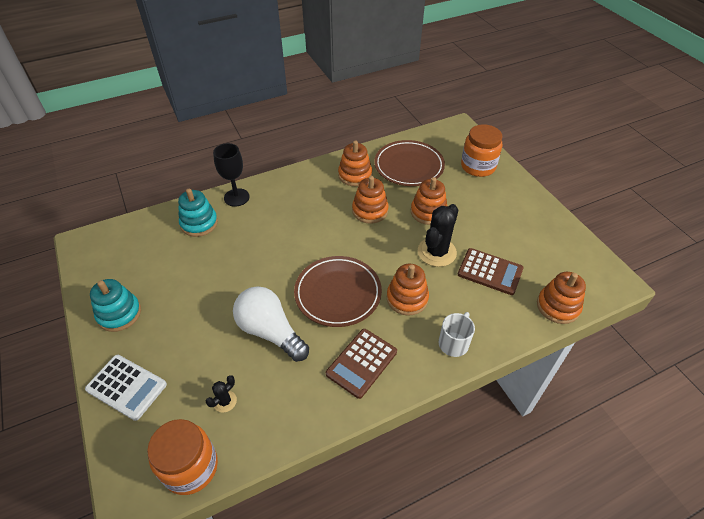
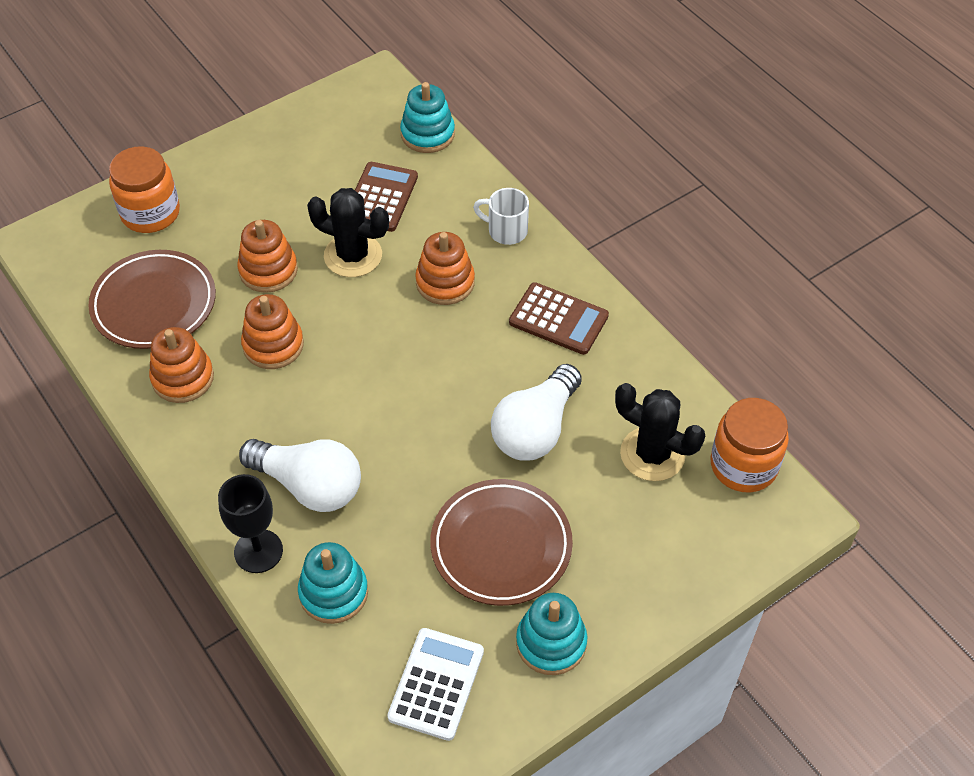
camera: 100 degrees left, 5 degrees up
(126, 387) = (666, 579): white calculator -> white calculator (436, 684)
(225, 401) = (652, 454): black cactus -> black cactus, size x2.07
(268, 219) = (309, 485): none -> white light bulb
(338, 293) = (452, 361): brown plate -> brown plate (501, 545)
(558, 306) = (427, 134): orange stacking toy -> turquoise stacking toy

